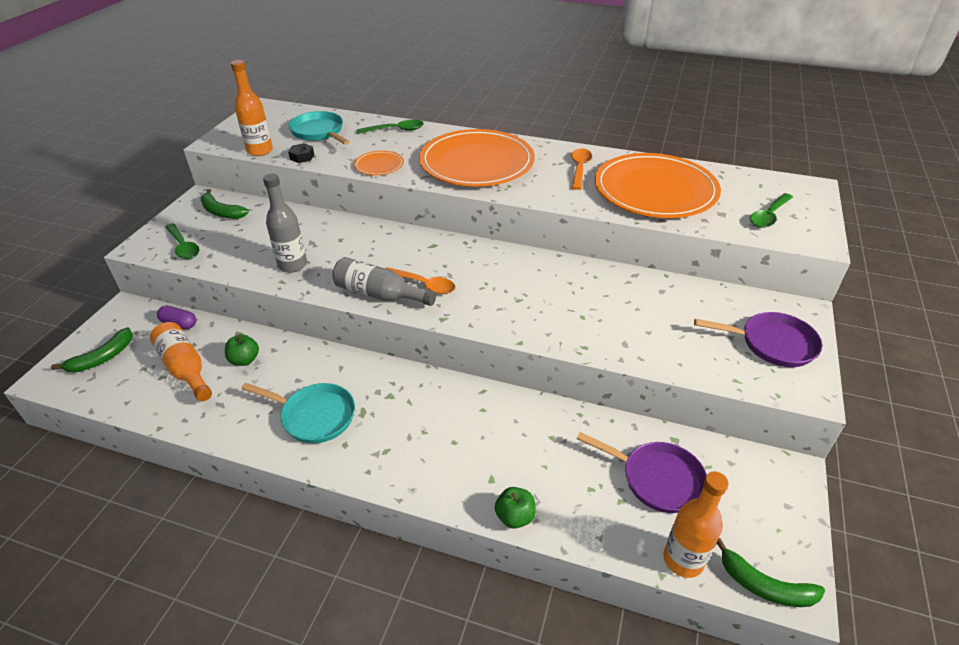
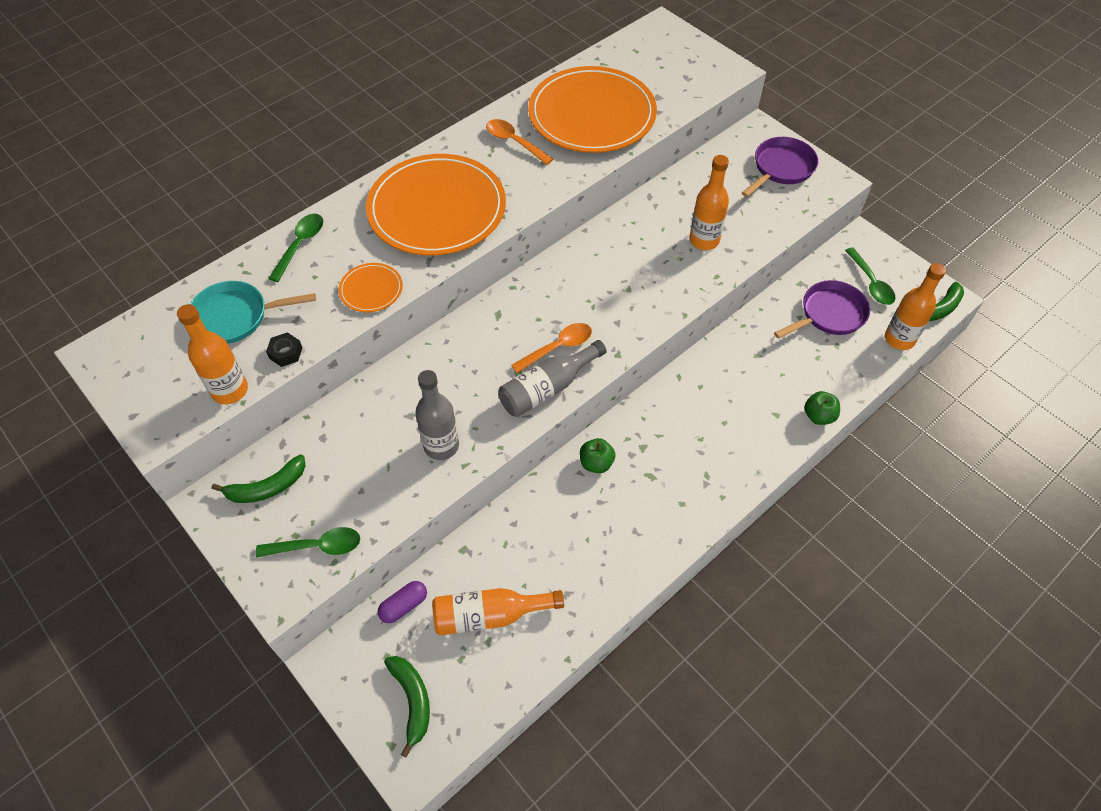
camera: 60 degrees left, 15 degrees up
(245, 360) = (513, 554): green apple -> green apple (596, 463)
(314, 416) = (633, 516): turquoise pan -> none
(619, 324) = (704, 240): none -> orange bottle
(769, 216) = (681, 74): green spoon -> green spoon (871, 283)

